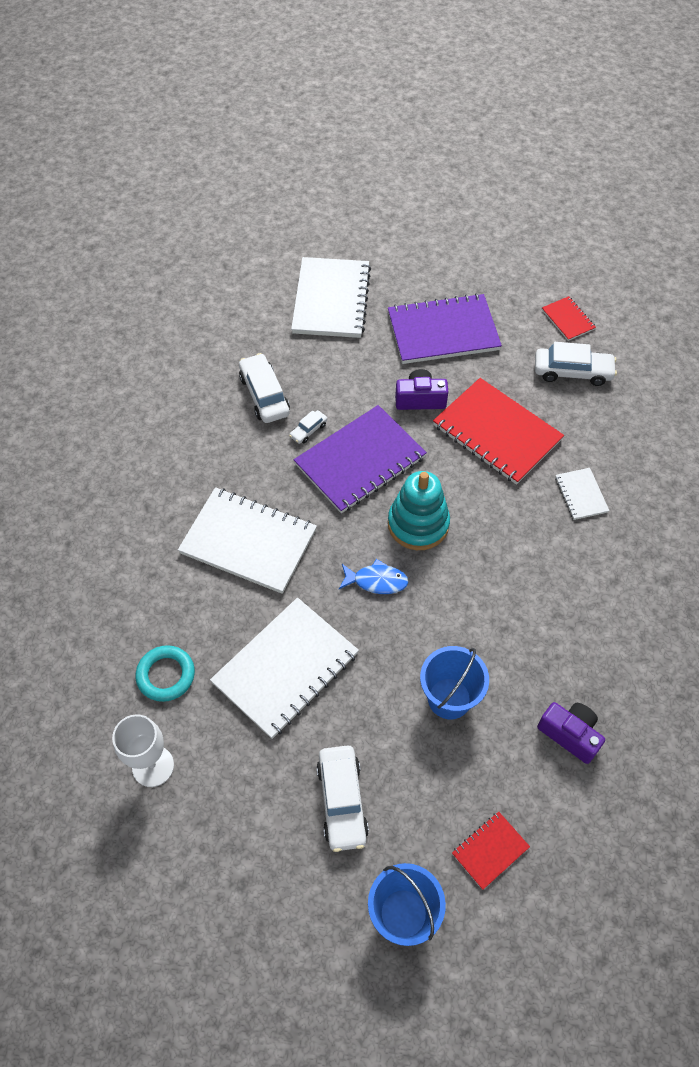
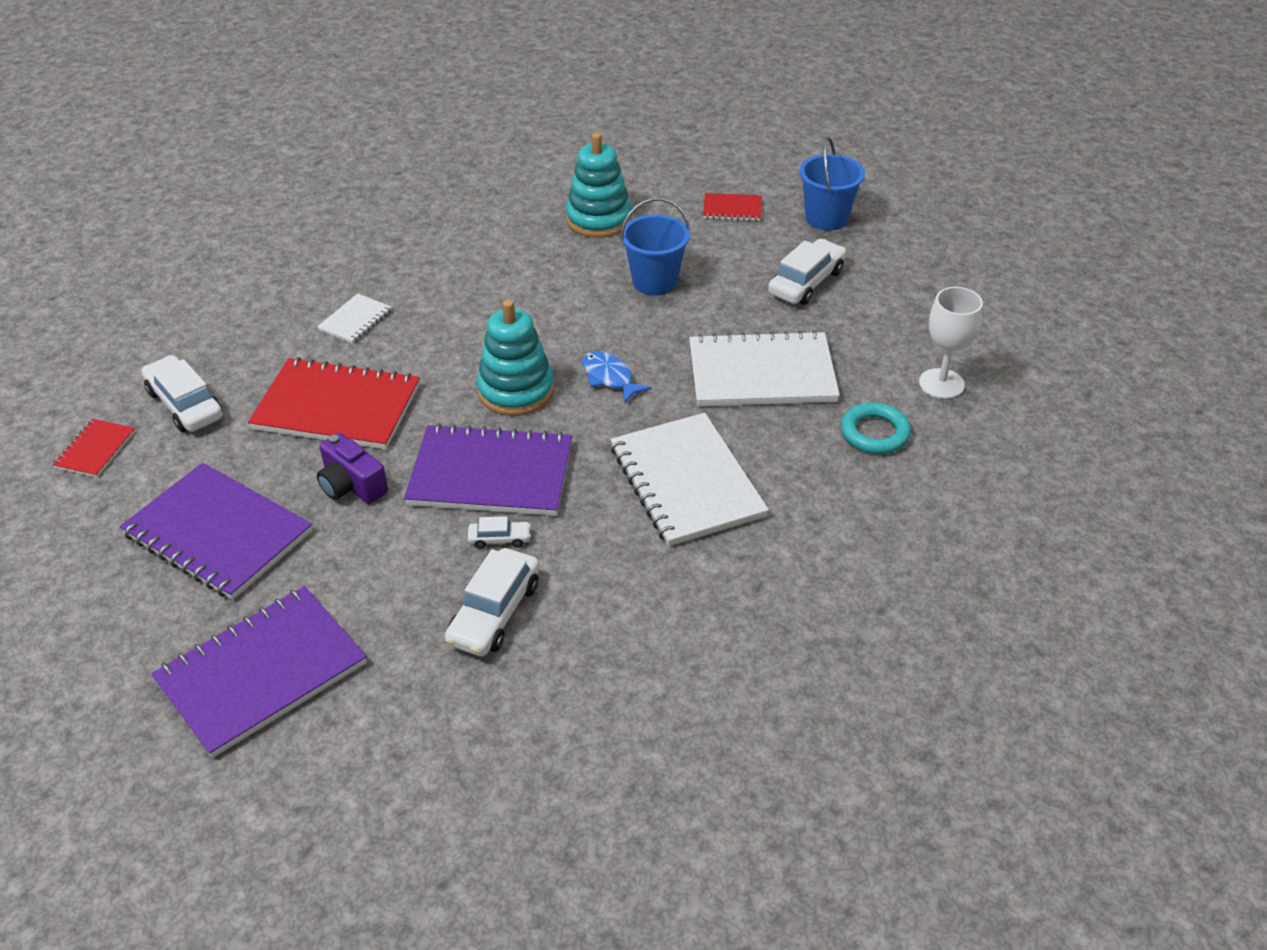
camera: 135 degrees left, 15 degrees down
(331, 300) = (262, 672): white notebook -> purple notebook
(496, 433) = (337, 407): red notebook -> red notebook turned 75 degrees counterclockwise
(570, 734) = (599, 219): purple camera -> turquoise stacking toy

